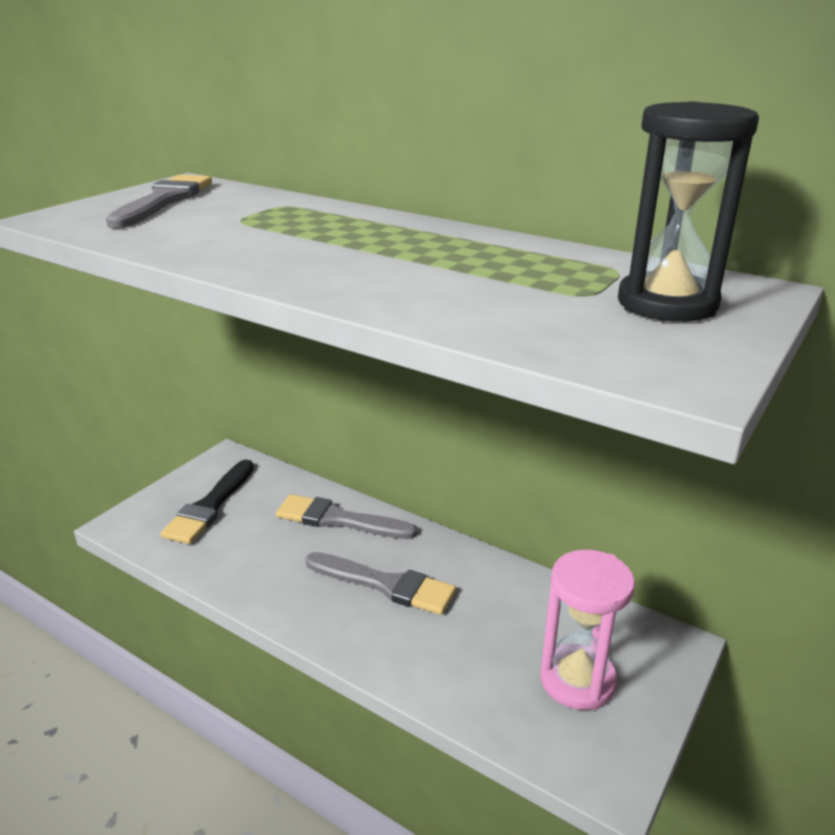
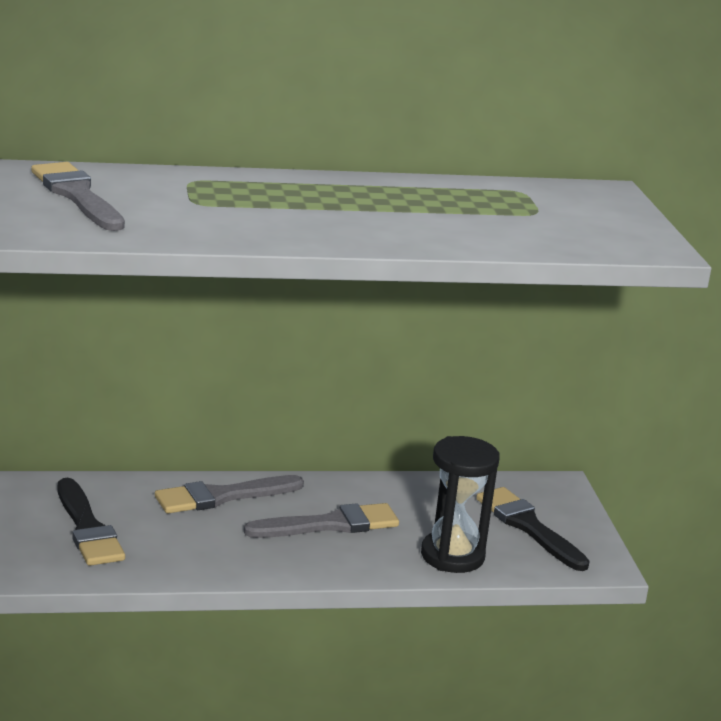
camera: 45 degrees left, 5 degrees down
(577, 680) = (528, 527): pink hourglass -> black brush
(667, 304) = (583, 209): black hourglass -> black hourglass (452, 556)

